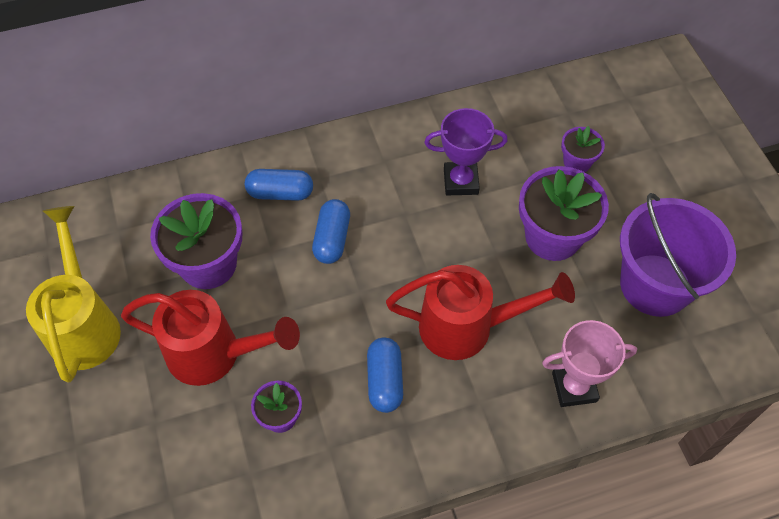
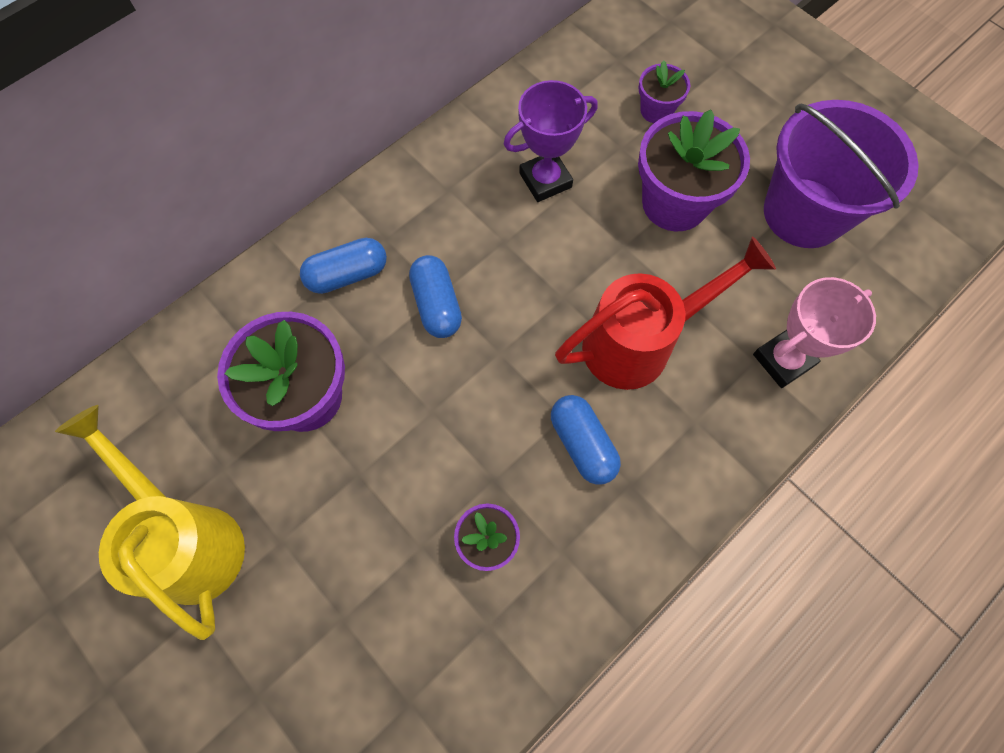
camera: 25 degrees left, 10 degrees up
(214, 354) = (371, 502): red watering can -> none

